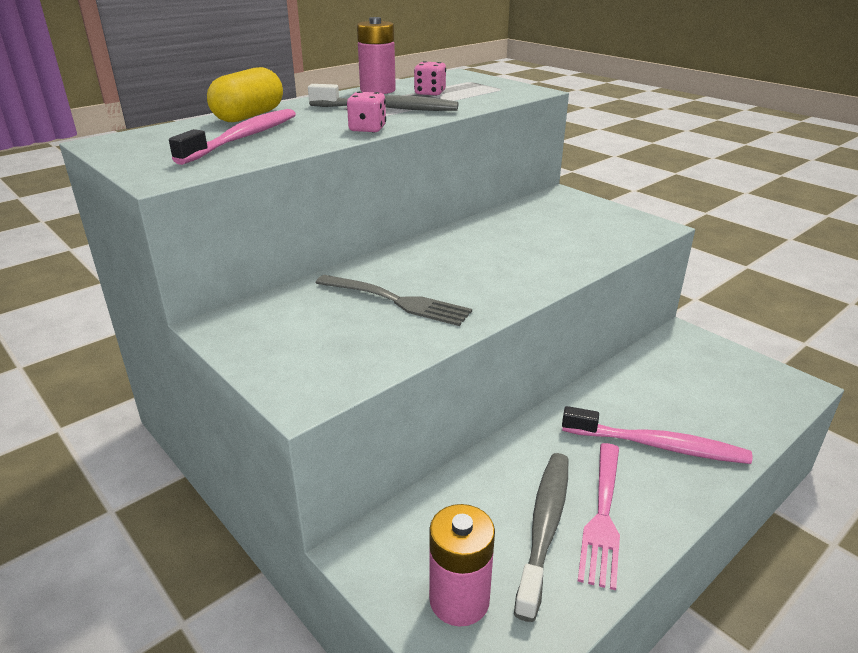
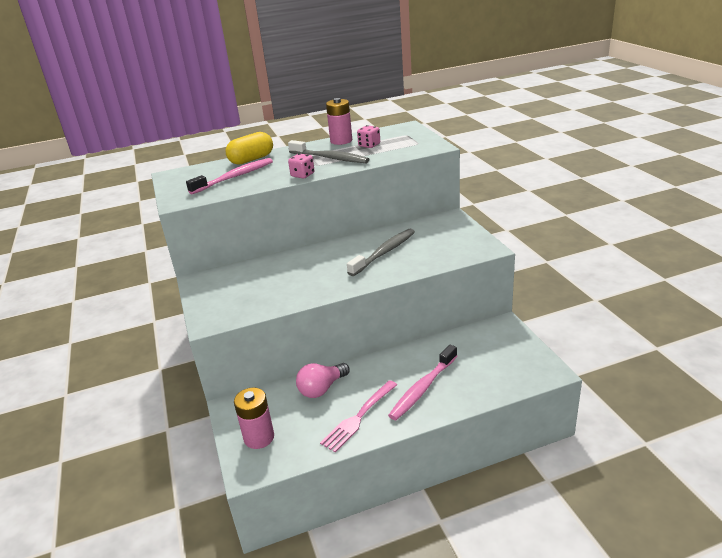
camera: 25 degrees right, 0 degrees up
(395, 301) = (289, 278): grey fork -> none
(504, 481) = (322, 389): none -> pink light bulb
(544, 527) = (324, 416): grey toothbrush -> grey toothbrush (384, 252)
(658, 445) = (422, 388): pink toothbrush -> pink toothbrush turned 90 degrees clockwise

